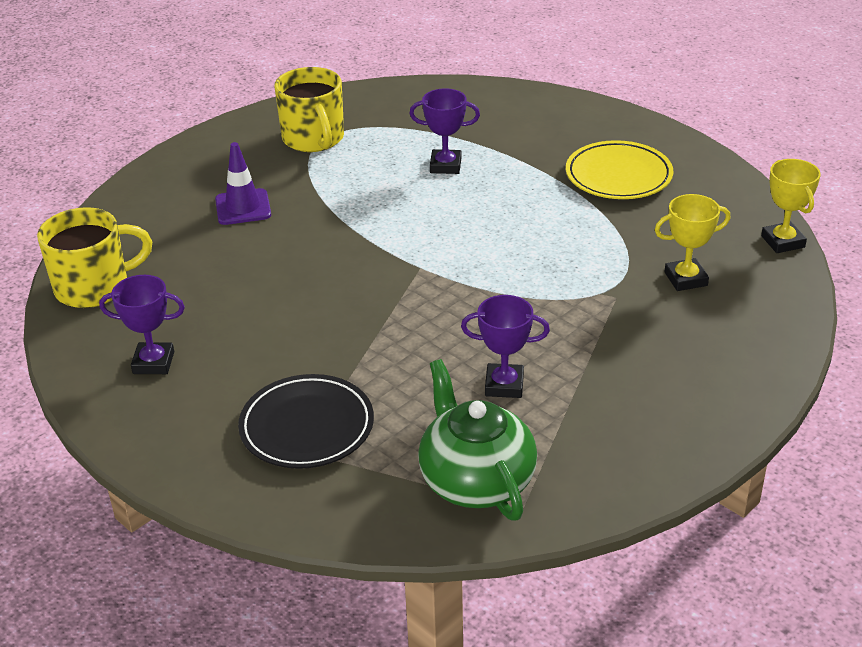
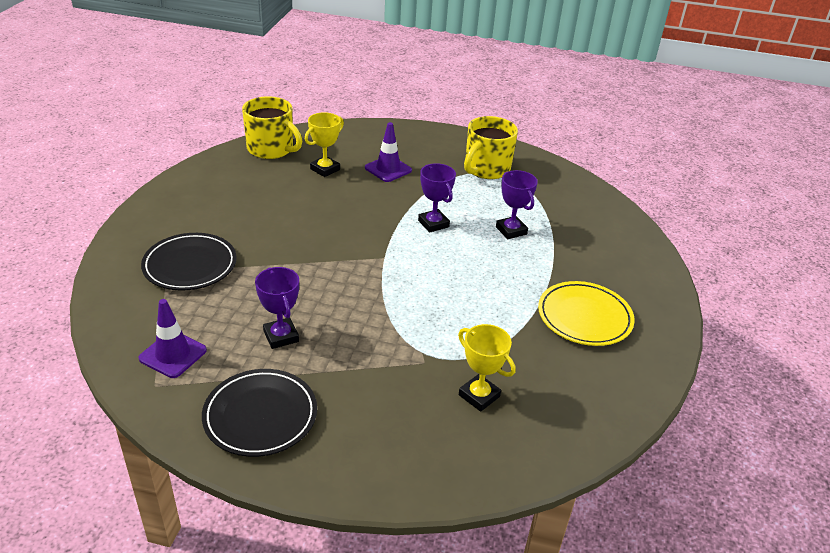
camera: 55 degrees right, 0 degrees up
(153, 363) = (217, 191): purple trophy -> purple trophy (433, 224)
(476, 480) = (173, 354): green teapot -> purple traffic cone
(624, 434) = (260, 416): none -> black plate
(783, 242) = (585, 444): yellow trophy -> yellow trophy (325, 169)

